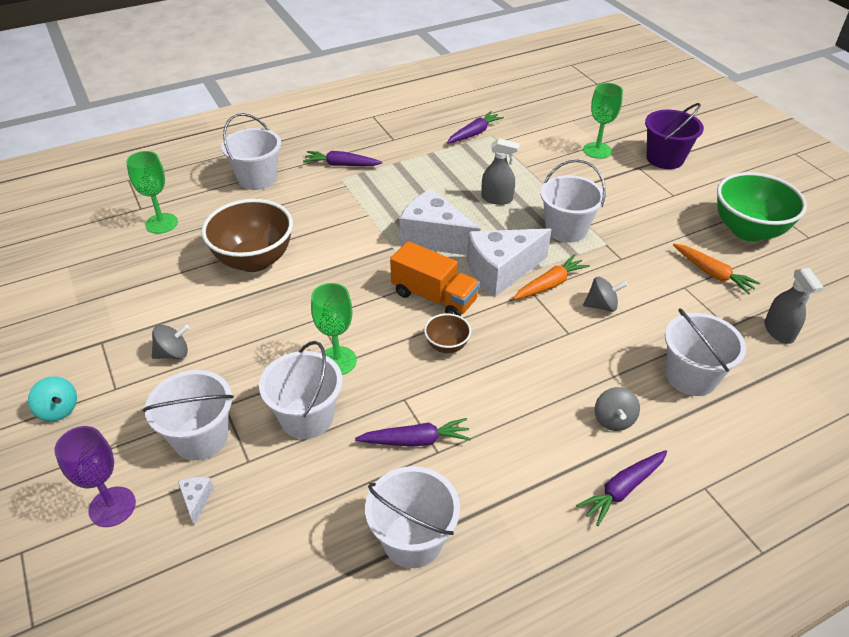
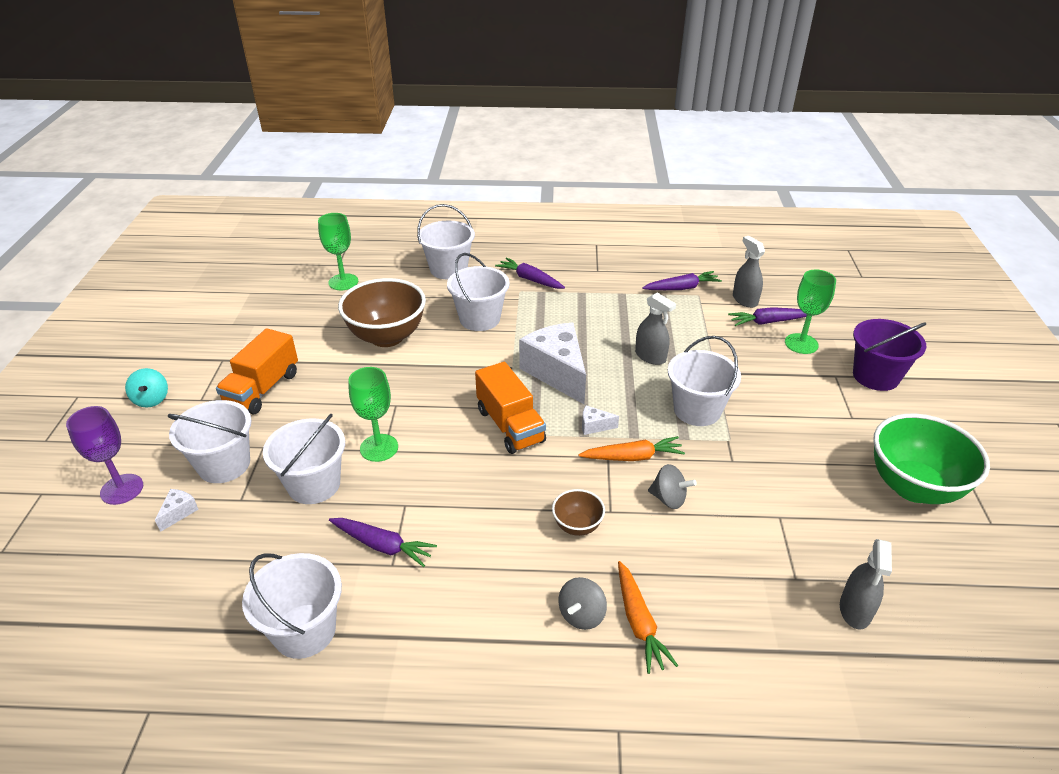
camera: 30 degrees right, 5 degrees down
(173, 353) = (263, 389): grey spinning top -> orange truck
(447, 346) = (483, 474): brown bowl -> brown bowl (577, 526)
(501, 271) = (594, 426): white cheese -> white cheese, size x0.40
(530, 128) = (745, 300): none -> grey spray bottle
(622, 489) = (530, 687): purple carrot -> purple carrot (768, 322)
(691, 376) = (704, 611): white bucket -> white bucket (480, 319)
(712, 273) = (826, 516): orange carrot -> orange carrot (639, 622)

